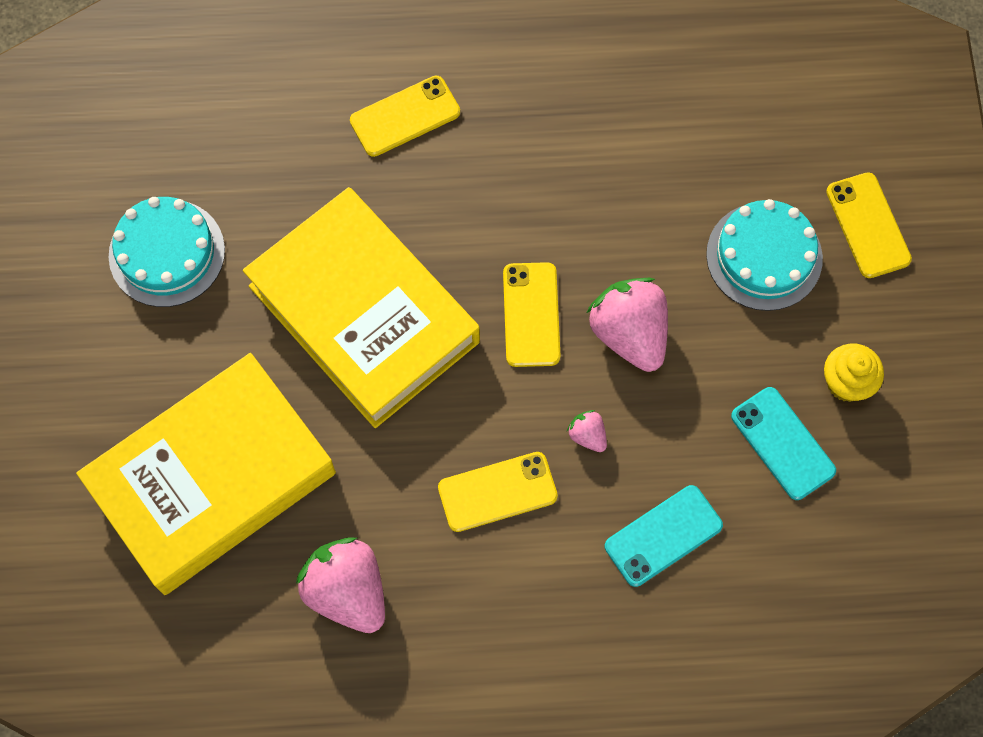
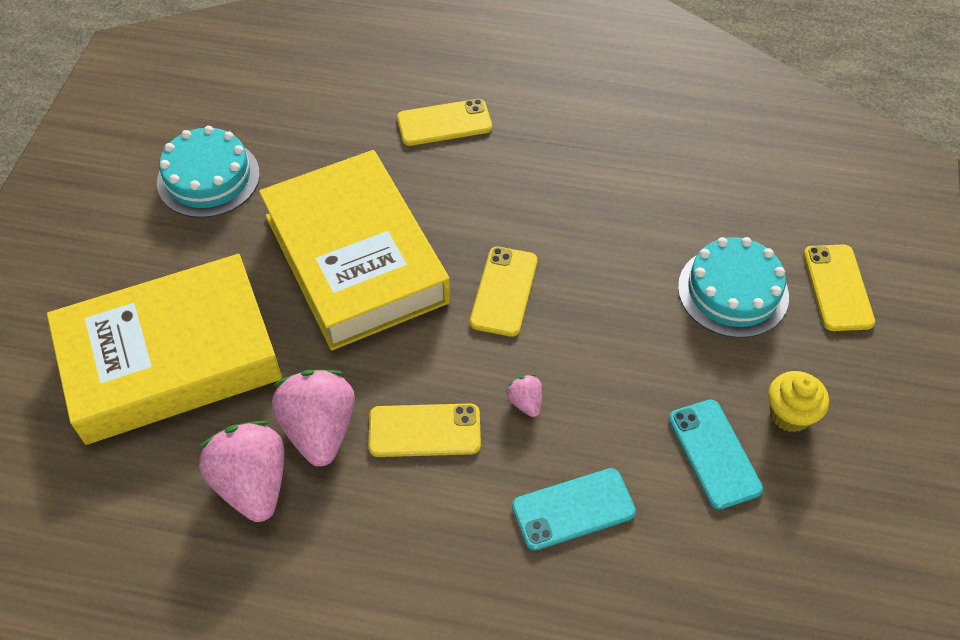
camera: 15 degrees right, 15 degrees down
(629, 334) = (589, 326): pink strawberry -> pink strawberry (319, 429)

